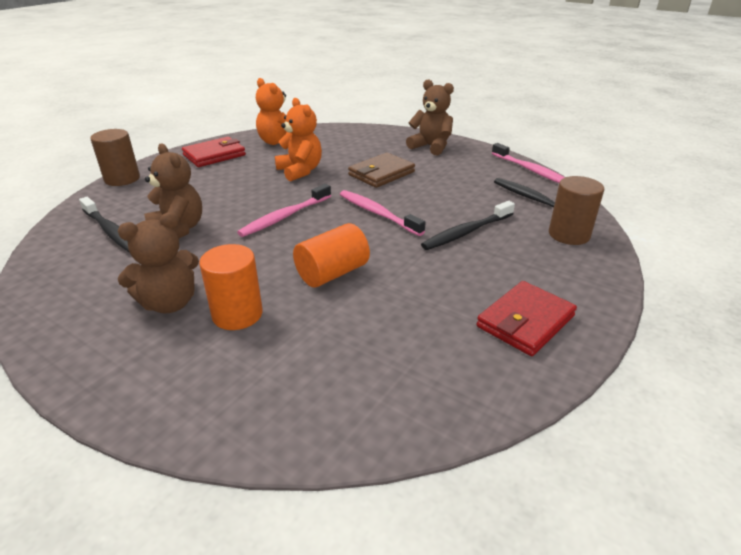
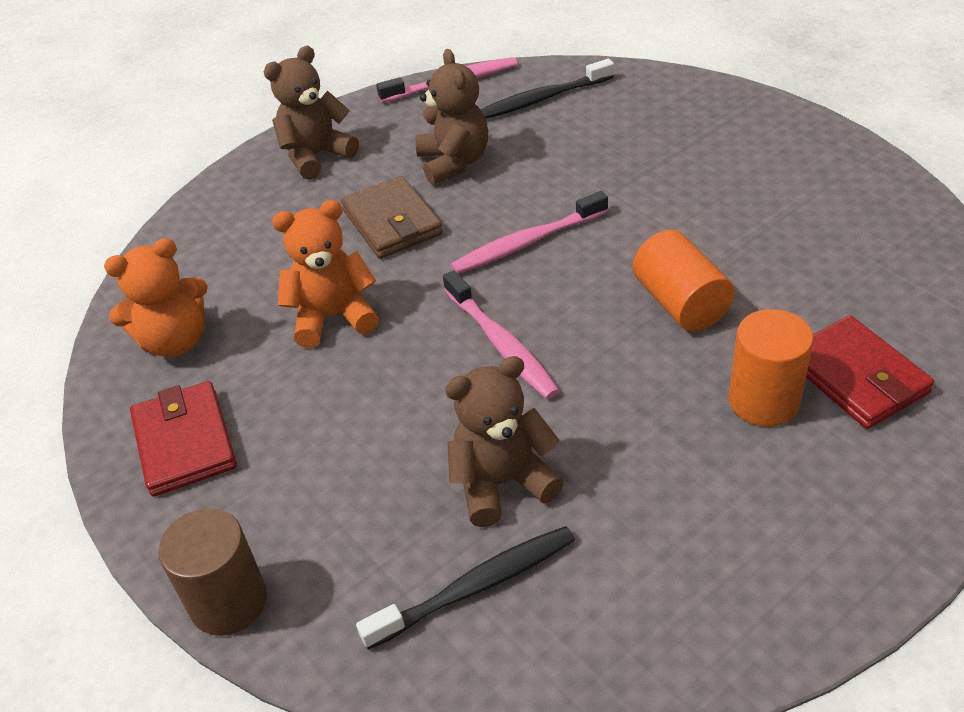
camera: 70 degrees left, 10 degrees up
(170, 303) = (727, 477): brown teddy bear -> brown teddy bear (454, 162)
(466, 232) = (607, 171): black toothbrush -> none
(525, 321) = (803, 167): red wallet -> red wallet (856, 376)
(569, 235) = (636, 96): brown cylinder -> none

